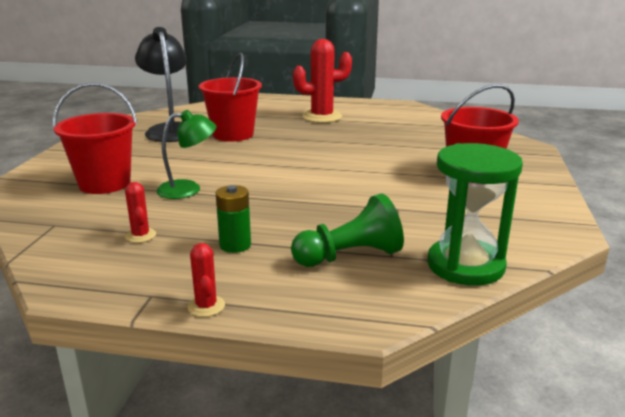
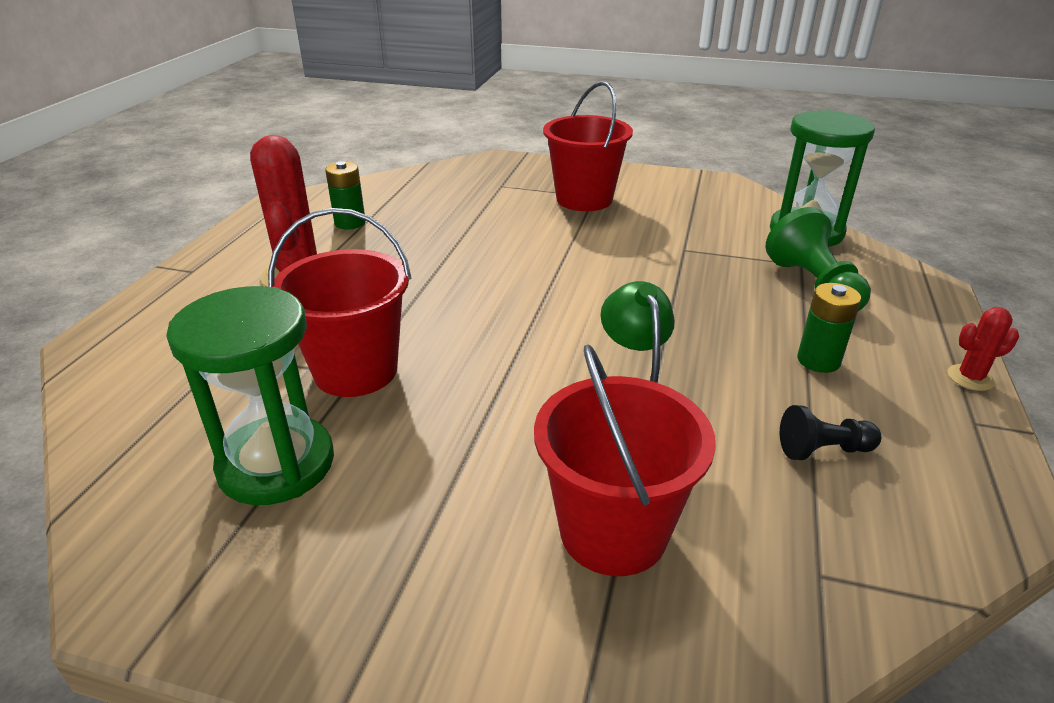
camera: 85 degrees left, 10 degrees up
(140, 235) = (823, 450): red cactus -> black pawn
(170, 130) = (276, 464): black lamp -> green hourglass
(388, 120) = (350, 223): none -> green battery

